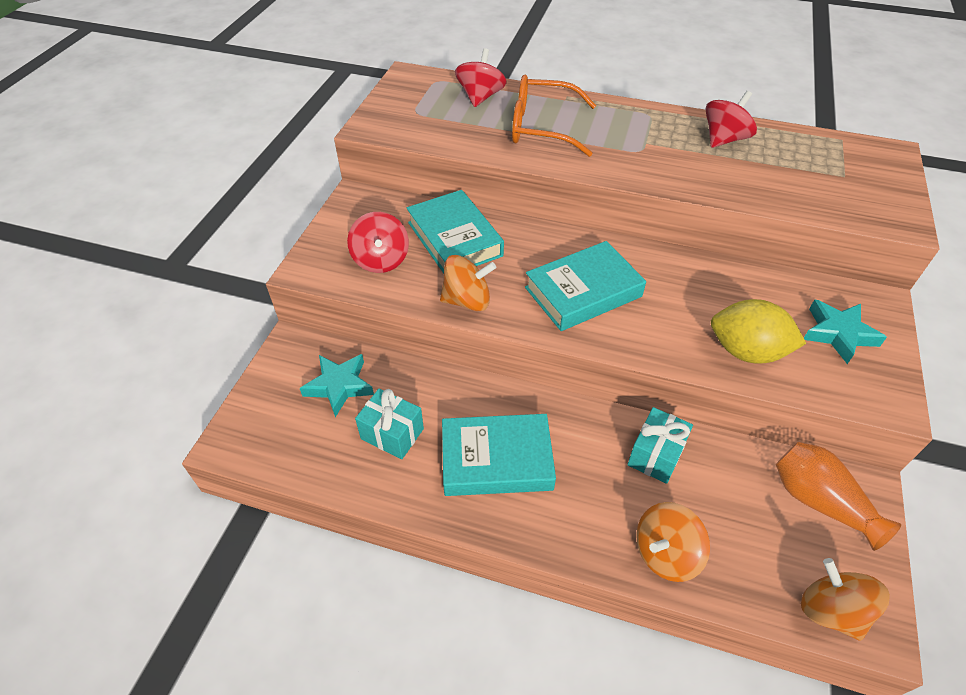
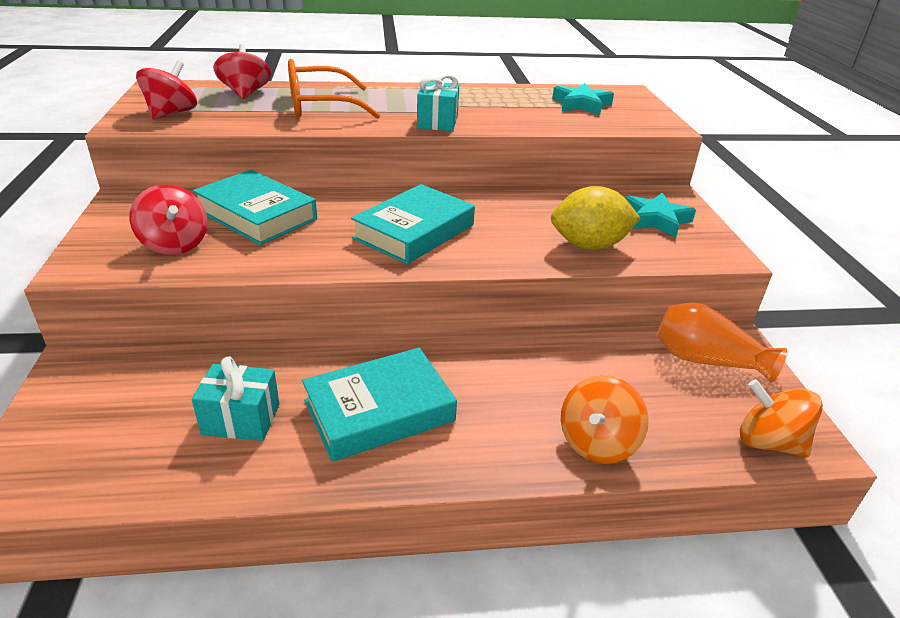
camera: 25 degrees left, 15 degrees down
(339, 386) = (153, 390): turquoise star -> turquoise star (581, 105)
(467, 300) = (293, 259): orange spinning top -> none
(655, 455) = (543, 363): turquoise gift -> turquoise gift (437, 122)
(724, 139) = (493, 97): red spinning top -> red spinning top (171, 113)

